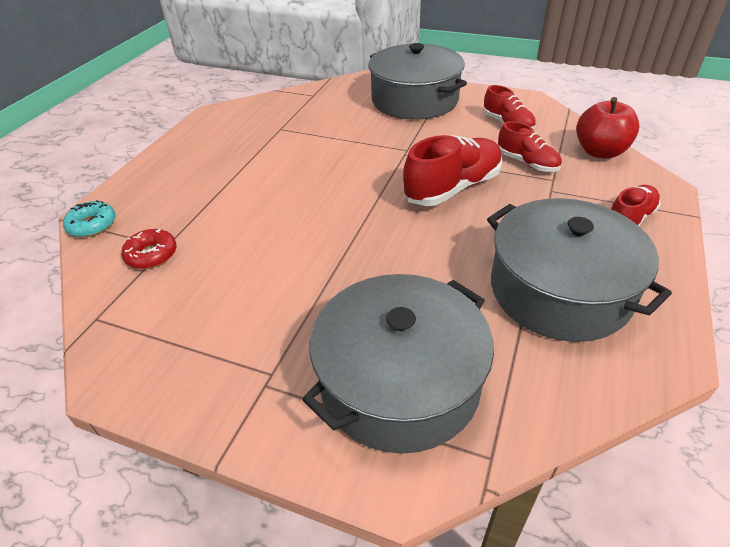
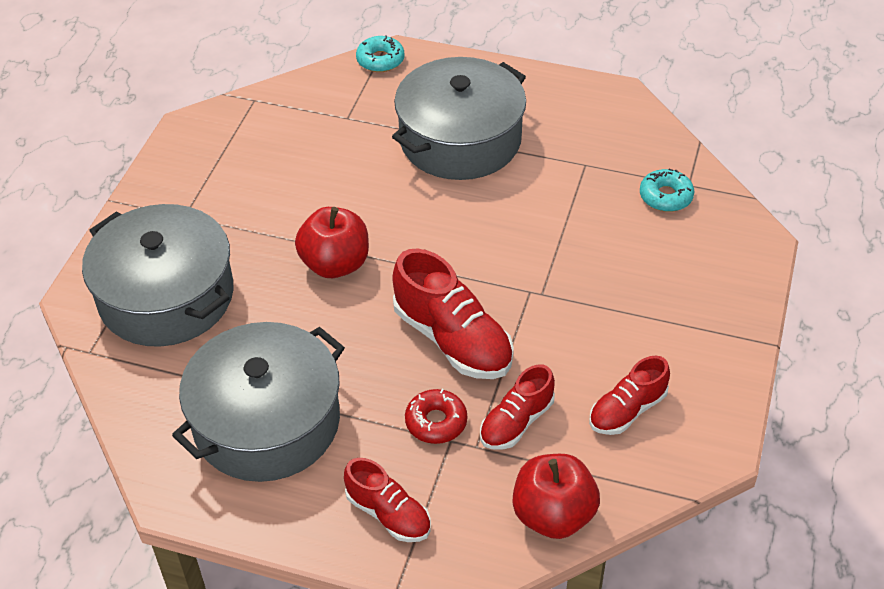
camera: 85 degrees right, 5 degrees up
(151, 255) = (334, 111): red donut -> red donut (436, 422)
(321, 103) = (665, 196): none -> turquoise donut
(365, 250) = (335, 264): none -> red apple
(414, 100) = (691, 300): grey pot -> grey pot (460, 139)

